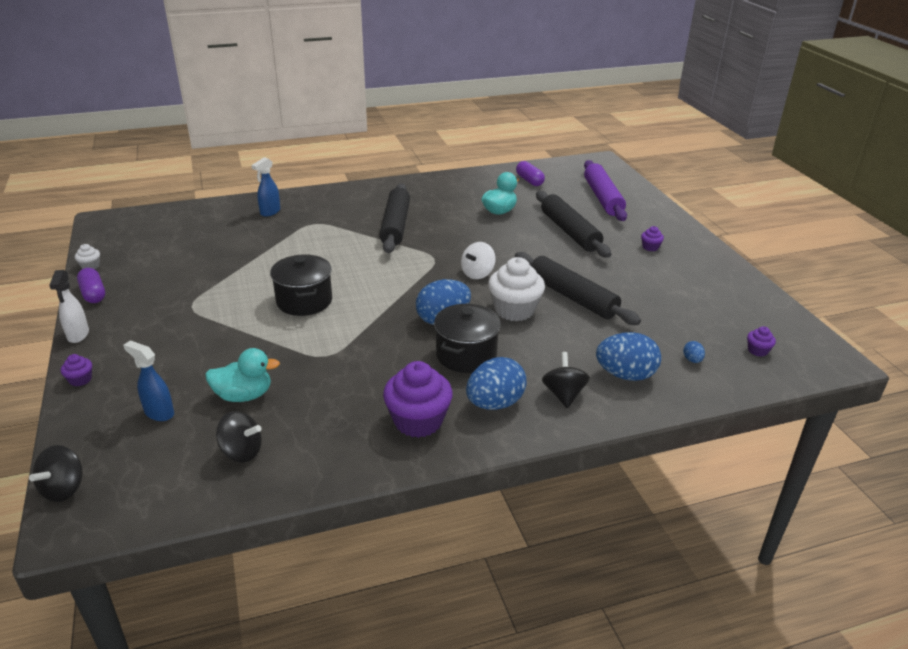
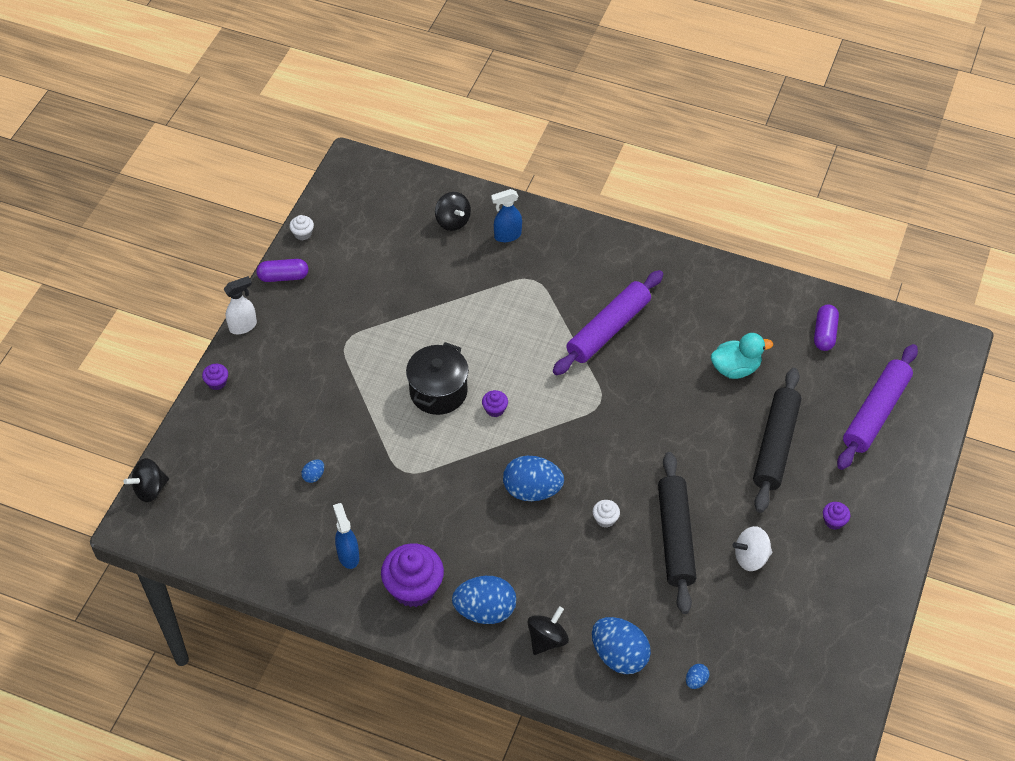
camera: 40 degrees right, 20 degrees up
(78, 335) = (243, 326): white spray bottle -> white spray bottle turned 150 degrees counterclockwise
(93, 294) = (283, 276): purple capsule -> purple capsule turned 75 degrees clockwise
(159, 413) = (247, 455): blue spray bottle -> blue spray bottle (348, 555)
(241, 452) = (274, 532): black spinning top -> black spinning top (453, 221)
(244, 395) = (314, 476): turquoise duck -> blue egg
(395, 225) = (608, 329): black rolling pin -> purple rolling pin
(466, 355) = (512, 544): black pot -> none
(477, 274) = (619, 450): white spinning top -> white spinning top (751, 557)
(514, 310) = (605, 519): white cupcake -> white cupcake, size x0.45
(757, 350) = (769, 712): purple cupcake -> purple cupcake (495, 409)

